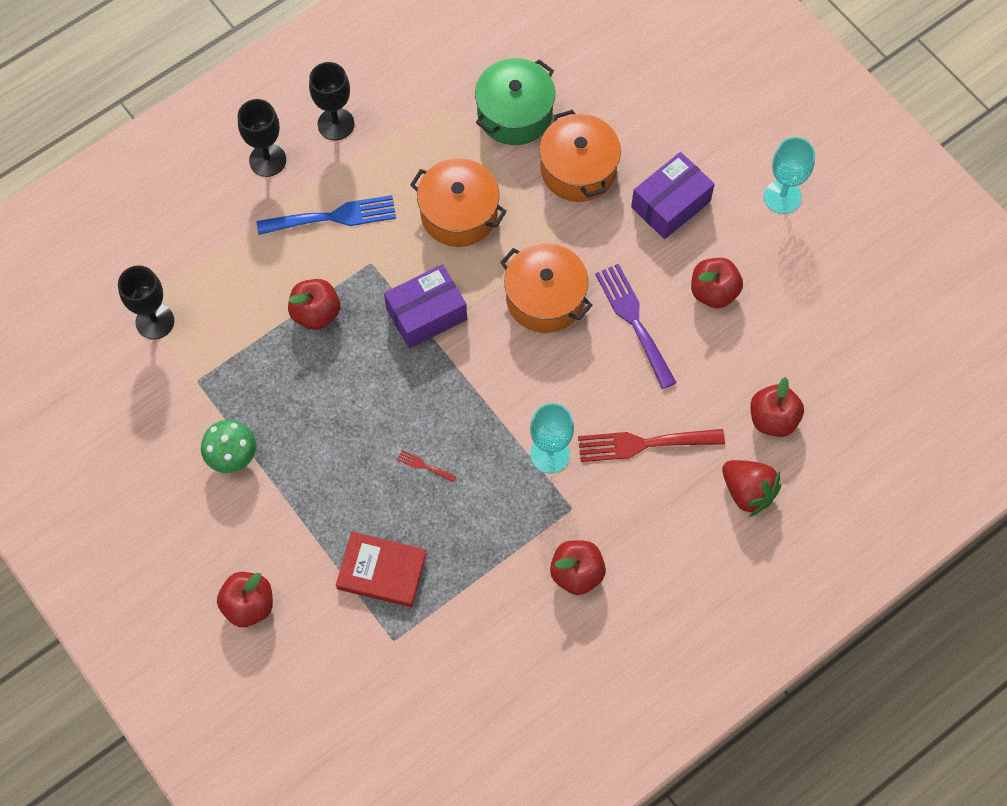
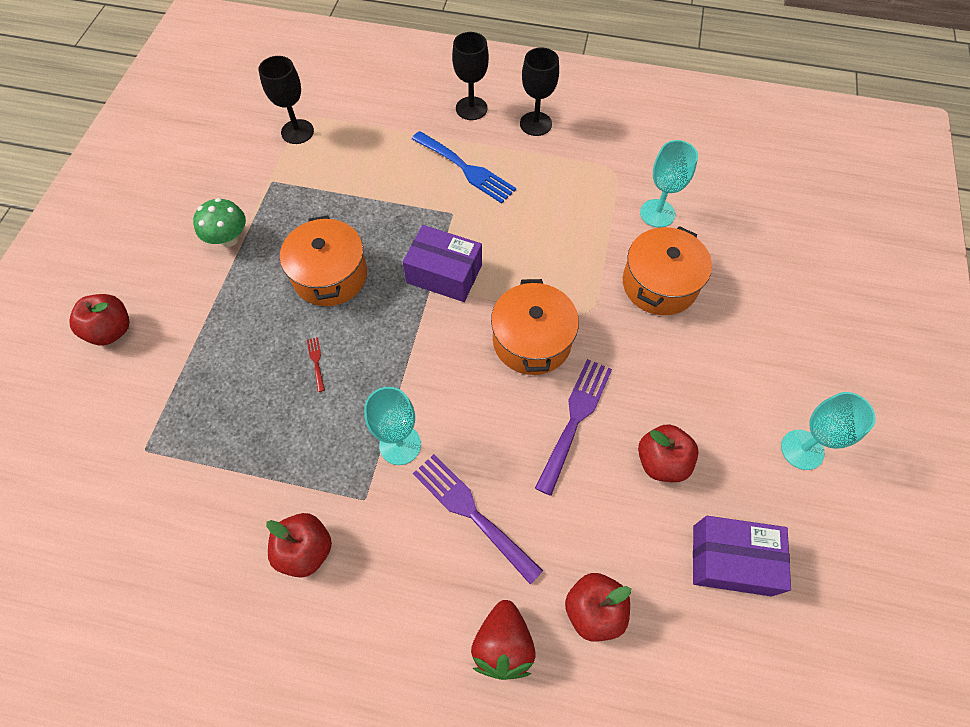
camera: 50 degrees right, 5 degrees down
(316, 313) = (383, 210): red apple -> none
(382, 571) = (202, 398): red book -> none
(459, 213) = (543, 236): orange pot -> orange pot (330, 275)
(514, 113) = (657, 213): green pot -> turquoise goblet
(643, 444) = (471, 512): red fork -> purple fork
(670, 204) = (701, 368): purple box -> purple box (731, 560)

